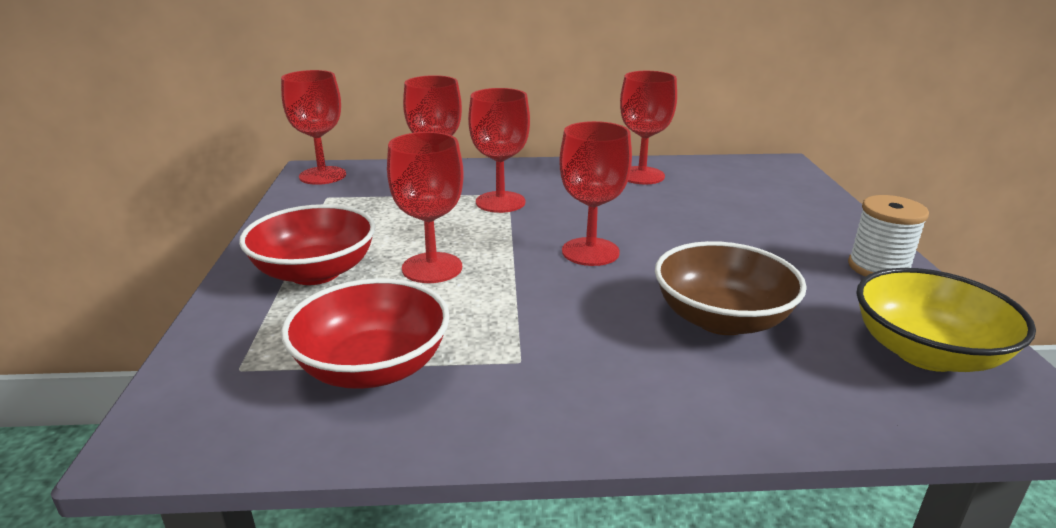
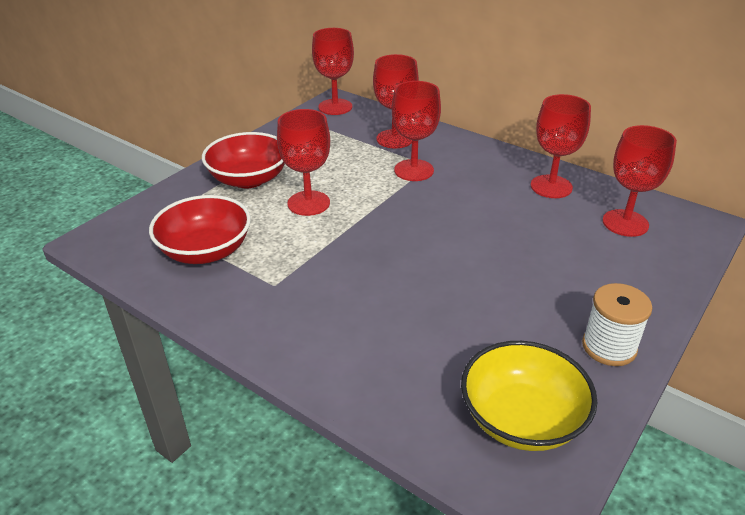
camera: 40 degrees right, 10 degrees up
(590, 252) = (415, 234): red goblet -> red goblet (625, 223)
(721, 319) = (422, 321): brown bowl -> none

